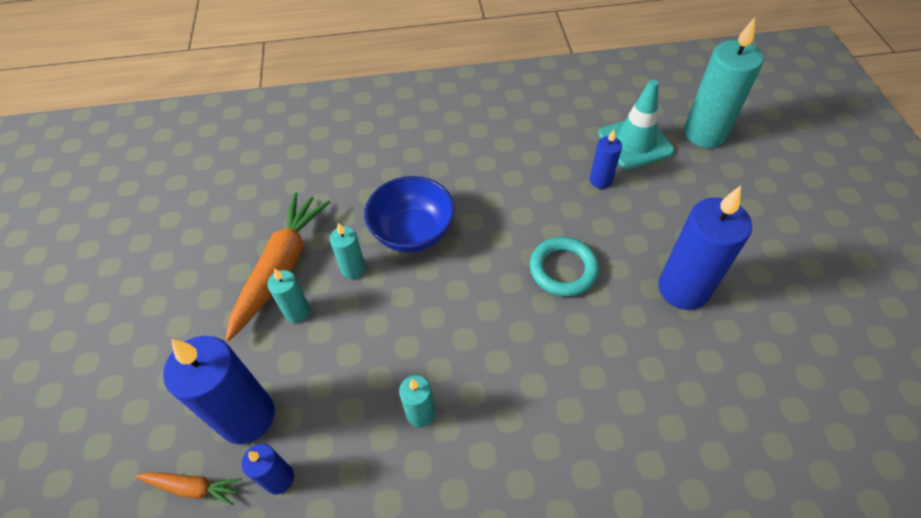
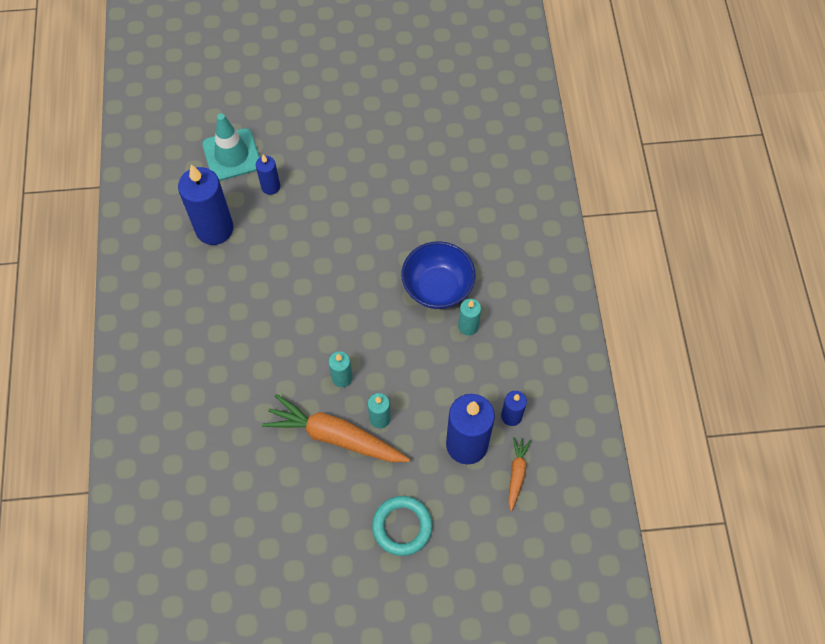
camera: 90 degrees left, 10 degrees up
(413, 232) = (309, 332): blue bowl -> blue bowl (437, 287)
(563, 269) = (356, 225): turquoise ring -> turquoise ring (402, 526)
(683, 289) = (380, 151): blue candle -> blue candle (214, 229)
(704, 133) = (229, 103): turquoise candle -> none

